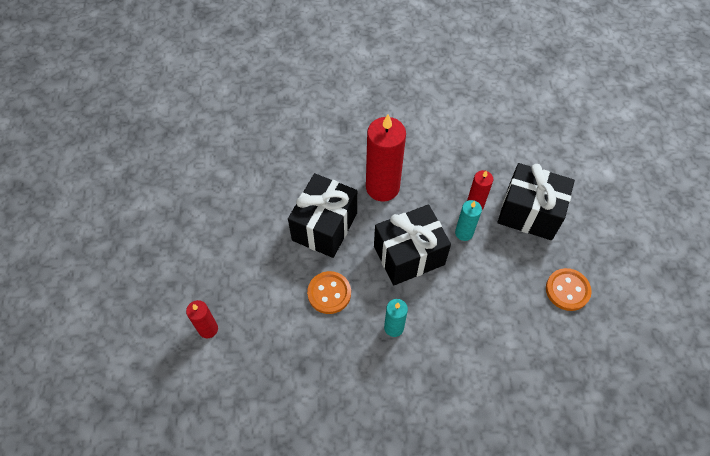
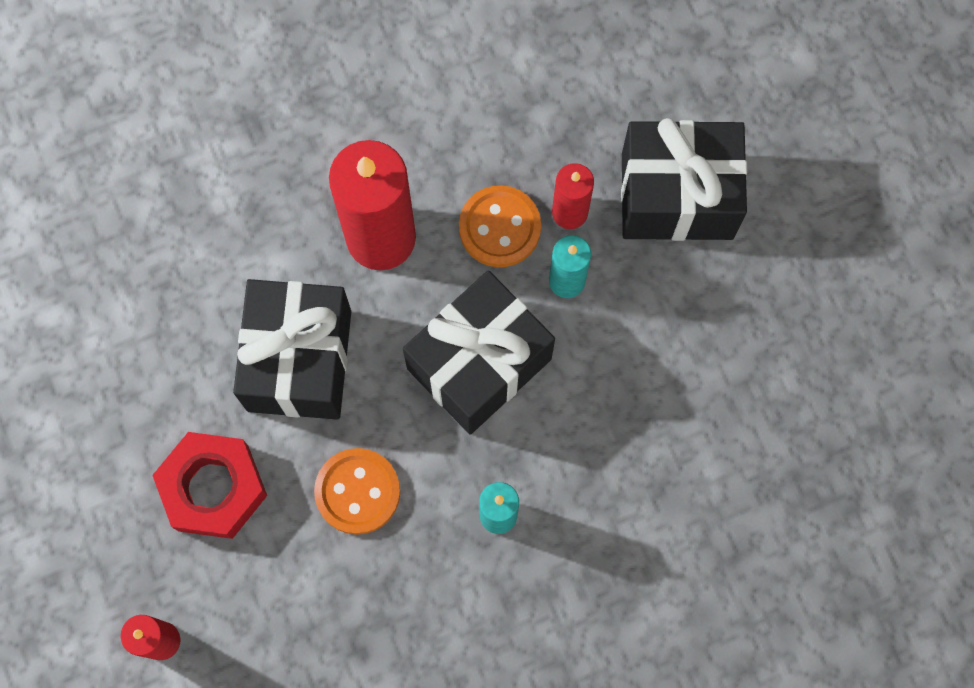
camera: 20 degrees left, 15 degrees up
(262, 268) = (213, 488): none -> red nut
(567, 290) = (786, 331): orange button -> orange button (499, 227)

